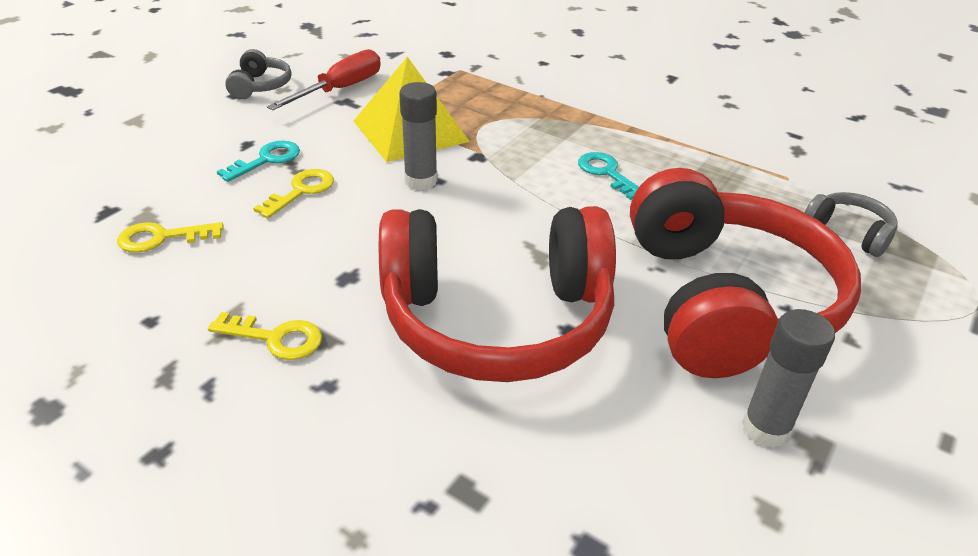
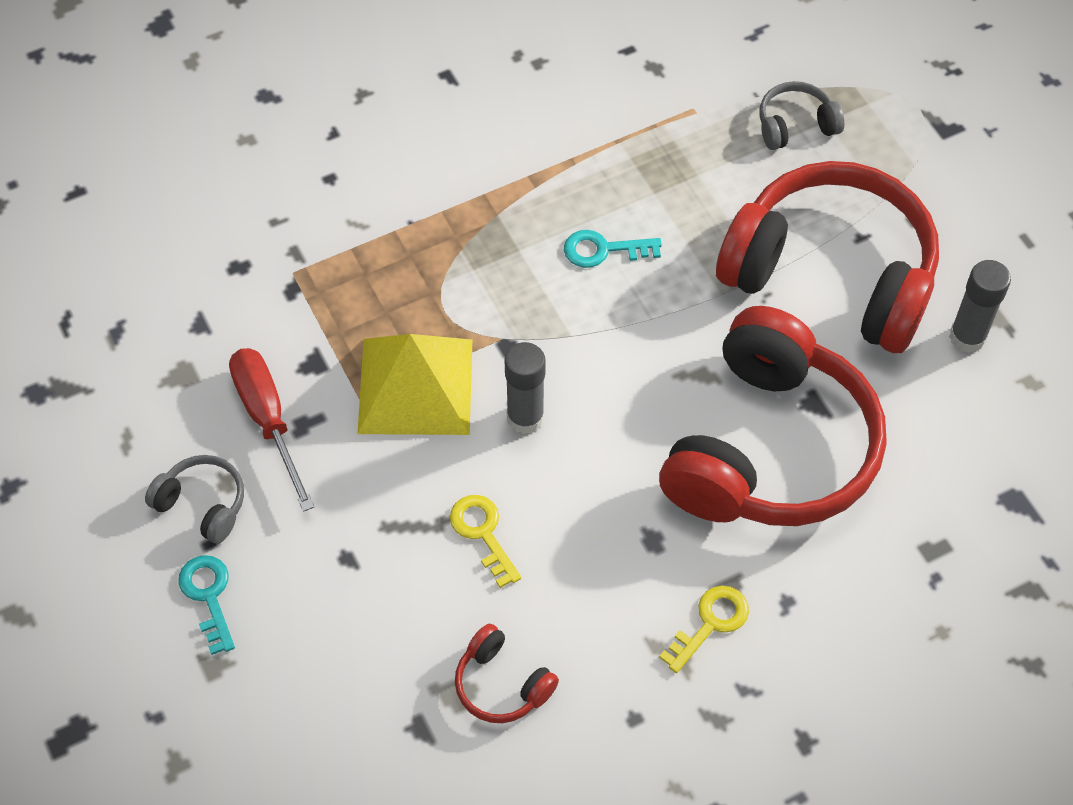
camera: 60 degrees left, 20 degrees up
(161, 238) = (502, 684): yellow key -> red headphones
(267, 160) = (398, 547): turquoise key -> turquoise key (208, 596)

